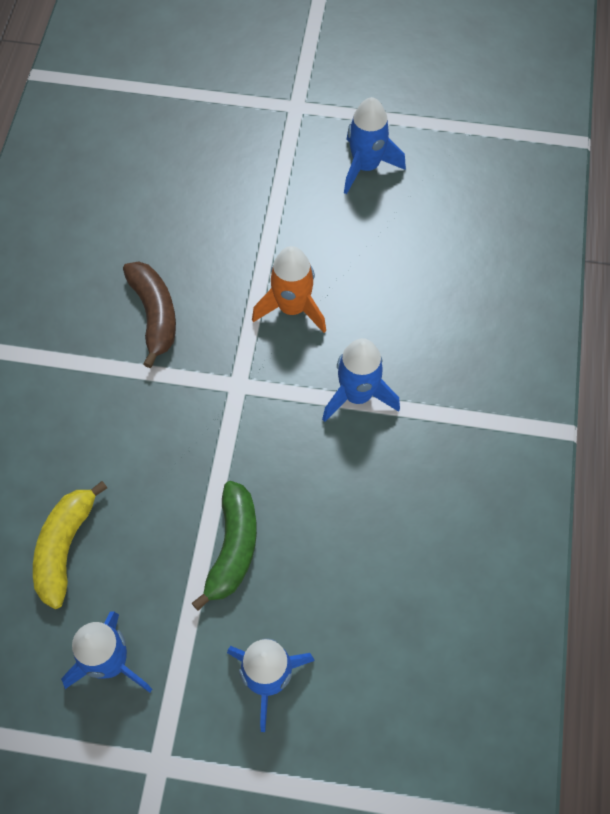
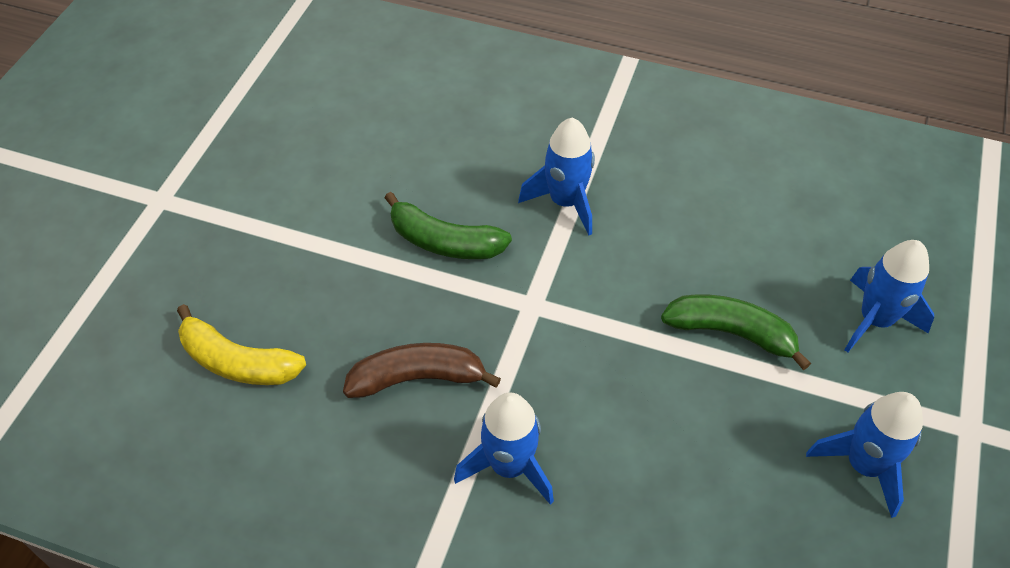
camera: 80 degrees left, 10 degrees down
(65, 547) = (722, 504): yellow banana -> yellow banana (237, 362)
(292, 308) = (444, 242): orange rocket -> green banana
(366, 166) = (276, 151): blue rocket -> blue rocket (509, 466)

